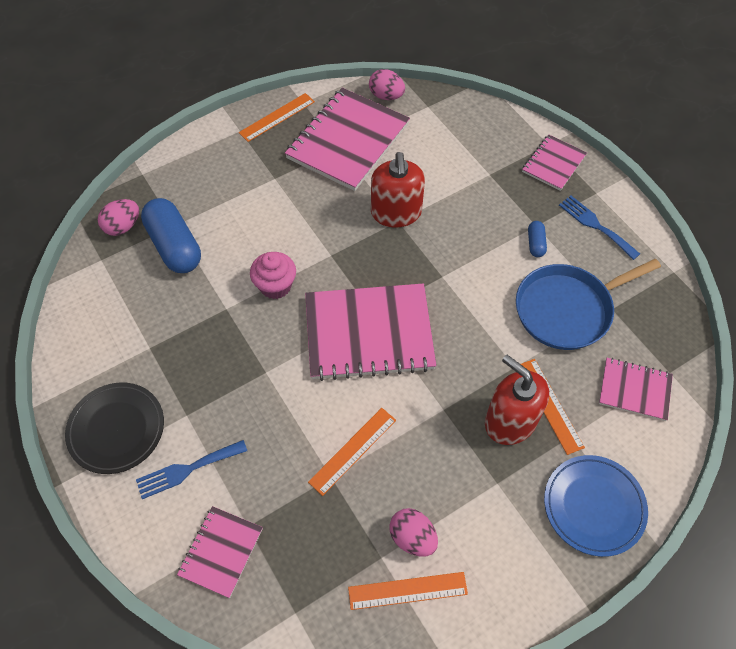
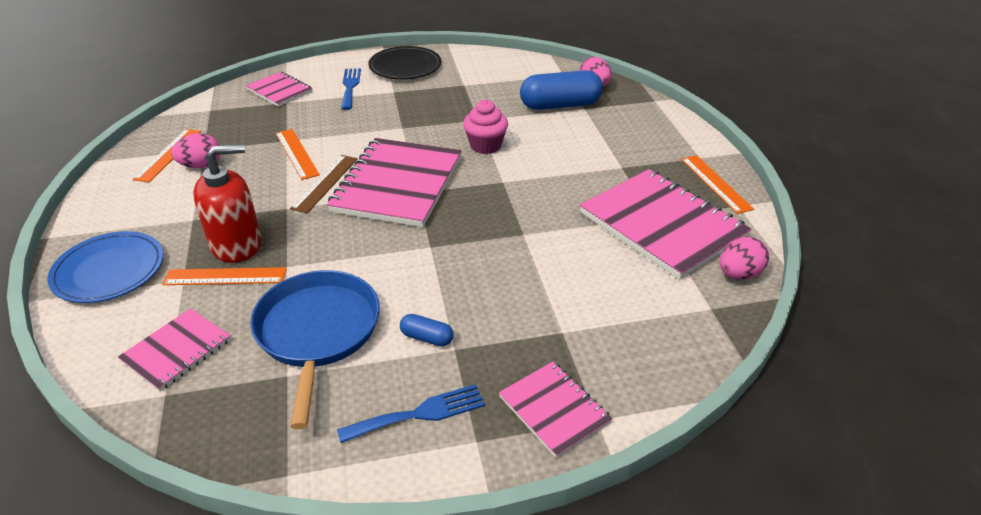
camera: 110 degrees right, 20 degrees down
(392, 396) = (325, 183): none -> brown ruler
(396, 212) = (536, 235): red soap dispenser -> none

